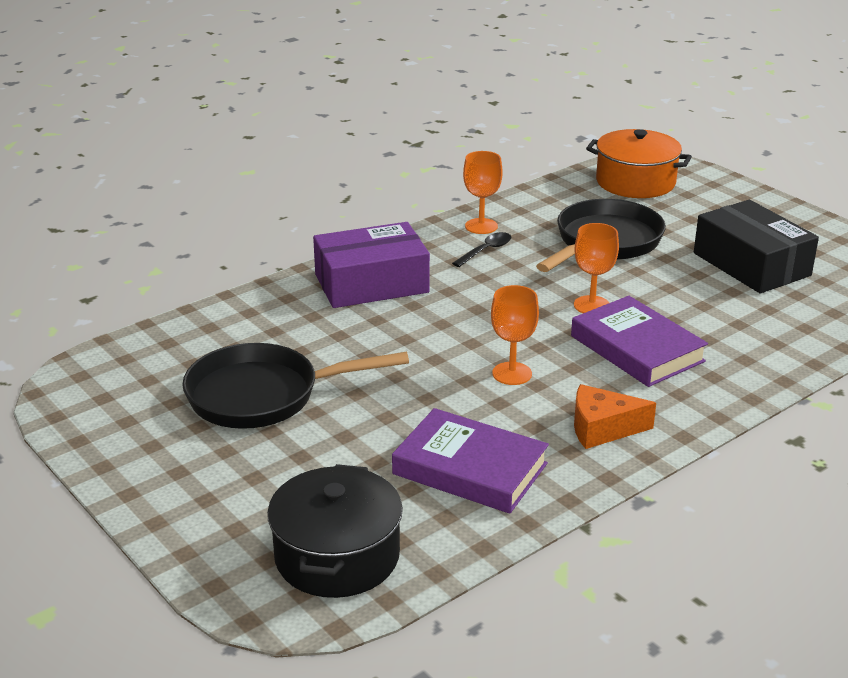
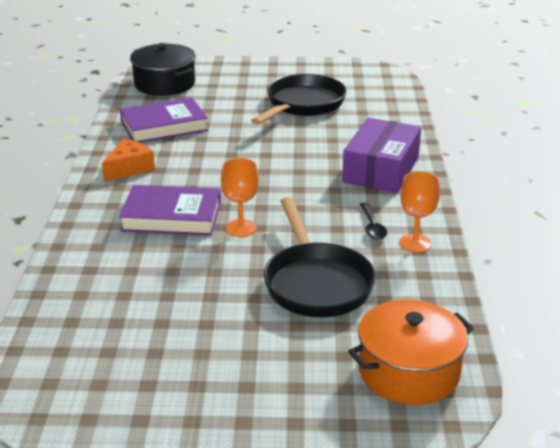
camera: 130 degrees right, 0 degrees up
(512, 373) = (215, 168): orange goblet -> none
(751, 264) = (184, 332): black box -> none

